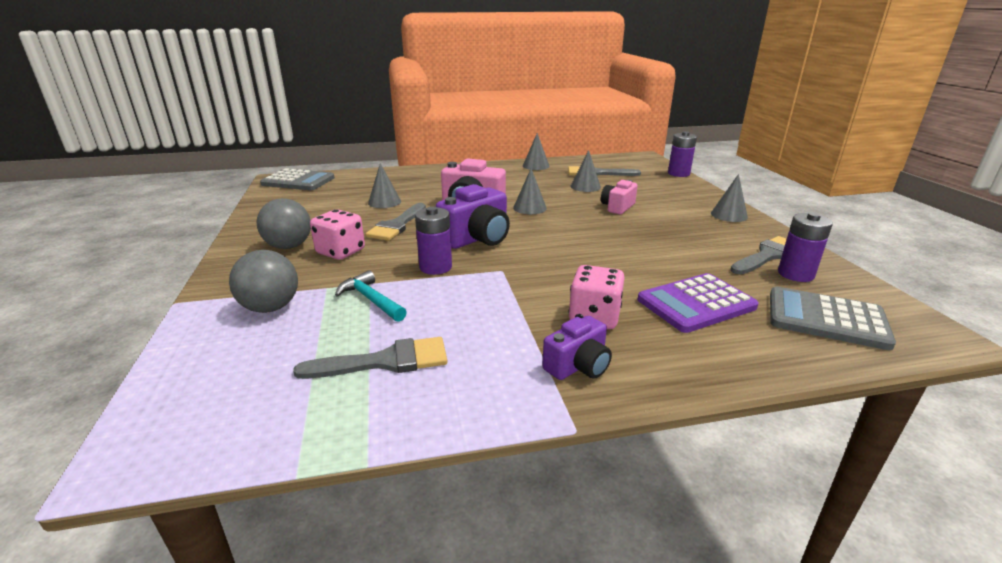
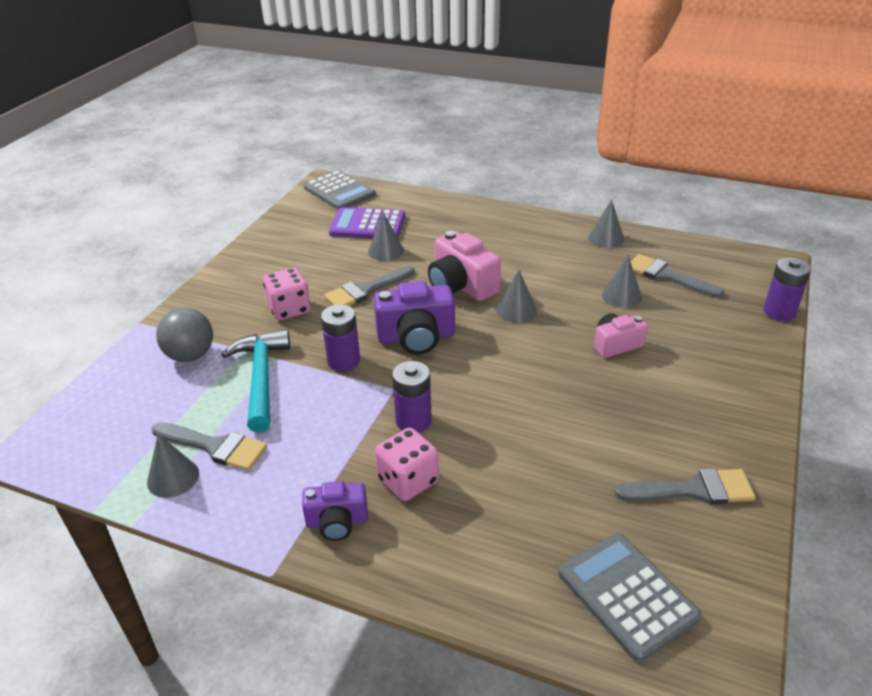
camera: 35 degrees right, 10 degrees up
(289, 246) = (258, 286): grey ball -> none
(371, 300) = (261, 378): turquoise hammer -> turquoise hammer, size x1.58
(696, 303) = (520, 511): purple calculator -> purple calculator (367, 225)
(729, 215) = (740, 410): grey cone -> grey cone (173, 478)
(795, 274) = (684, 528): purple battery -> purple battery (413, 421)

